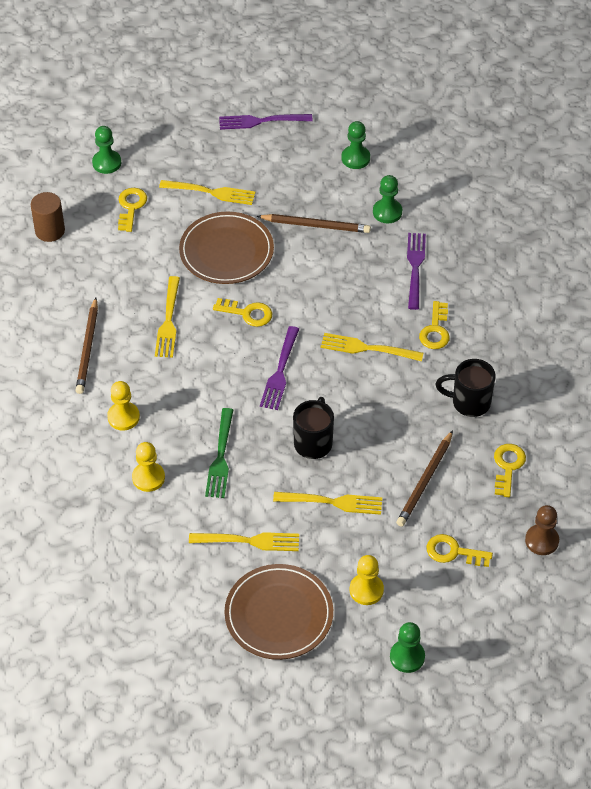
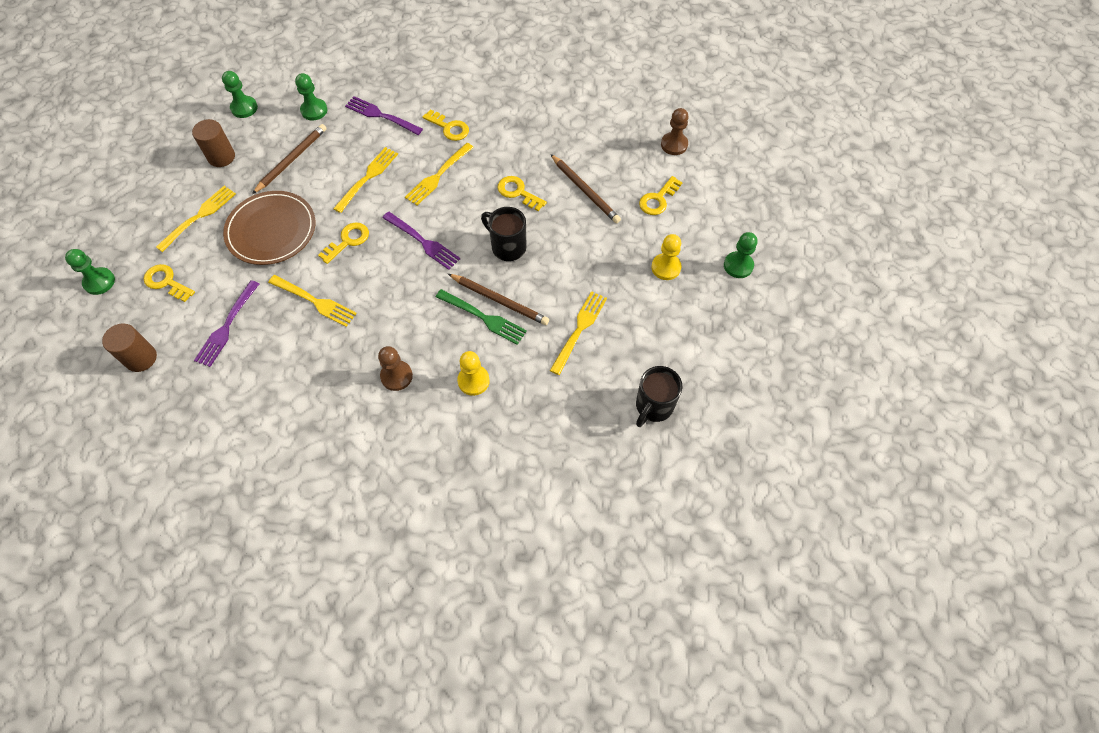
camera: 65 degrees left, 10 degrees up
(88, 348) = (301, 377): brown pencil -> brown pencil (499, 300)
(123, 417) = (396, 376): yellow pawn -> brown pawn
(261, 121) = (152, 153): purple fork -> purple fork (226, 326)
(279, 614) = (661, 336): brown plate -> none
(287, 172) = (221, 157): none -> brown cylinder
(333, 502) = (572, 257): yellow fork -> yellow fork (368, 177)
(469, 402) = (529, 135): black mug -> black mug (653, 406)
(508, 467) = (599, 137): yellow key -> yellow key (518, 192)

